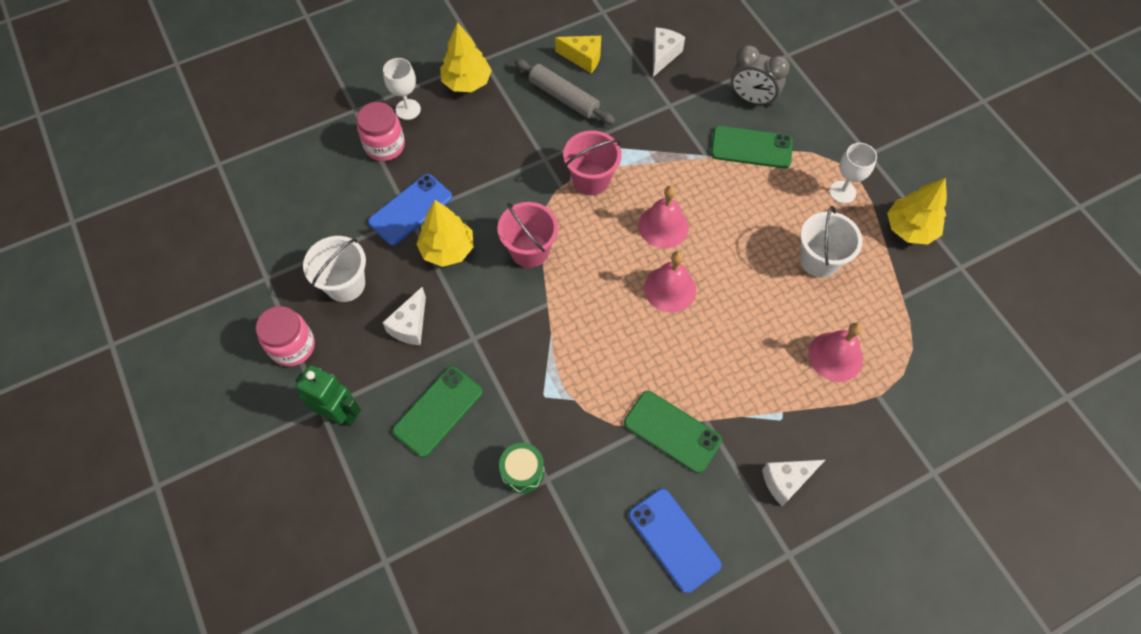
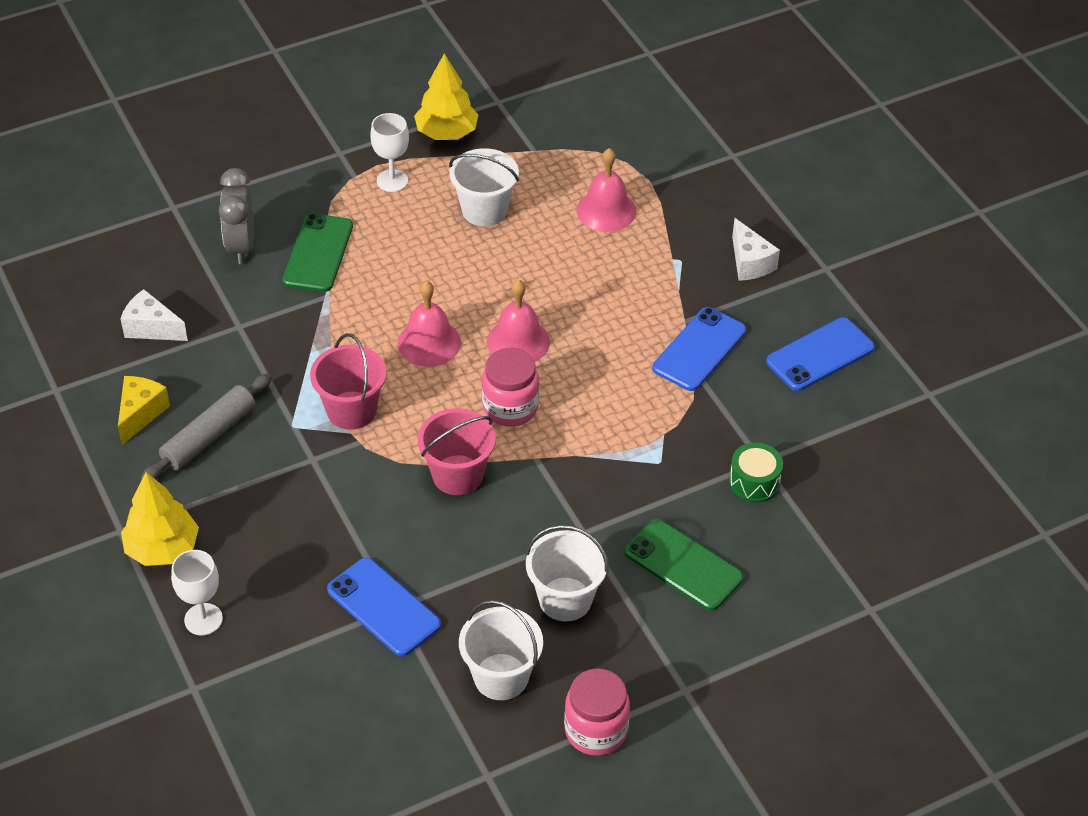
camera: 90 degrees left, 15 degrees down
(339, 413) = (690, 668): green robot -> none
(385, 146) = (268, 644): pink jar -> pink jar (510, 407)
(410, 325) = (565, 599): white cheese -> white bucket
(447, 249) = (451, 563): yellow tree -> none
(672, 431) = (699, 349): green phone -> blue phone
(752, 99) = (241, 246): grey clock -> grey clock turned 150 degrees clockwise

